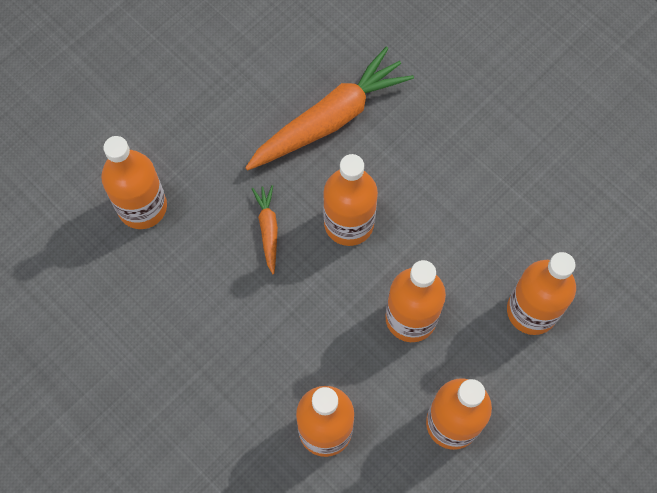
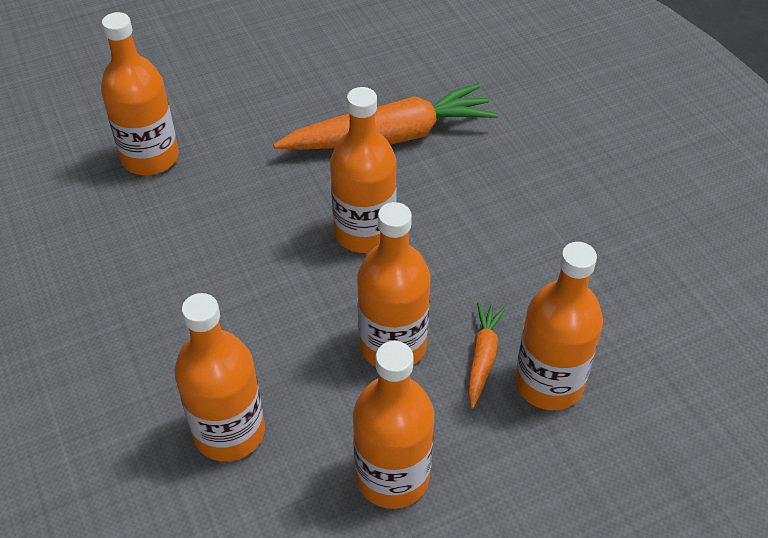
camera: 20 degrees right, 20 degrees down
(268, 229) = (271, 213): orange carrot -> orange carrot (482, 357)

